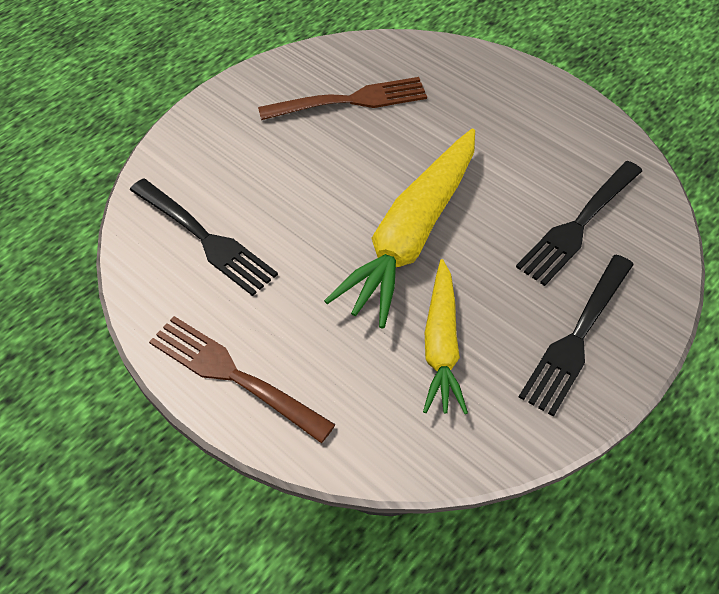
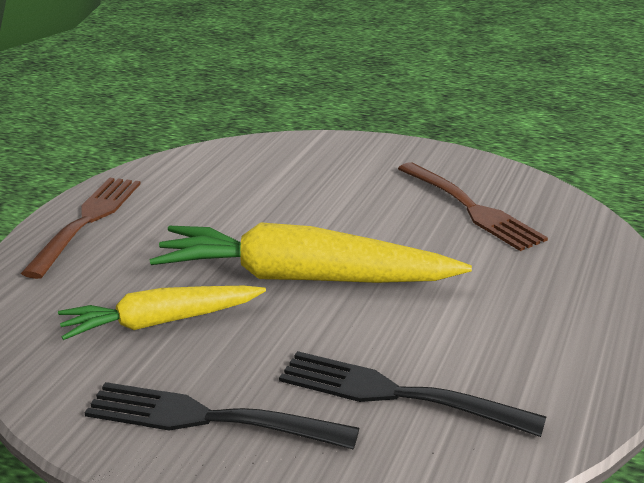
camera: 70 degrees right, 25 degrees down
(204, 238) = (234, 177): black fork -> none

